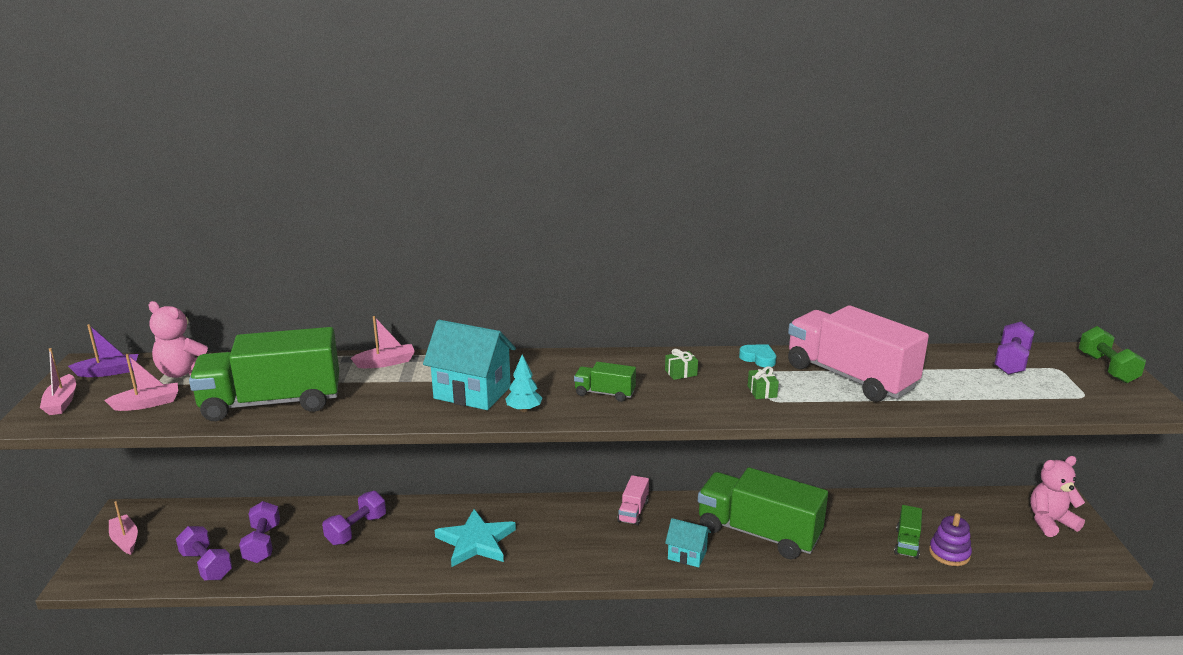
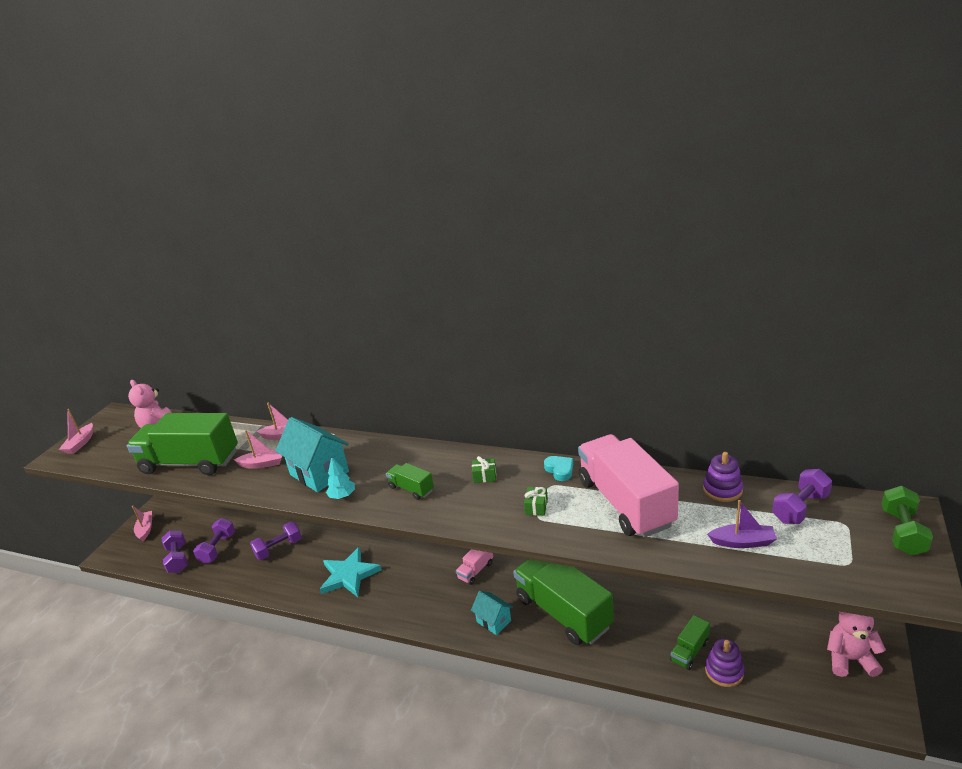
camera: 25 degrees right, 5 degrees up
(108, 372) = (120, 421): purple boat -> purple boat (742, 542)
(147, 404) = (122, 452): pink boat -> pink boat (262, 464)
(932, 356) = (722, 490): none -> purple stacking toy

